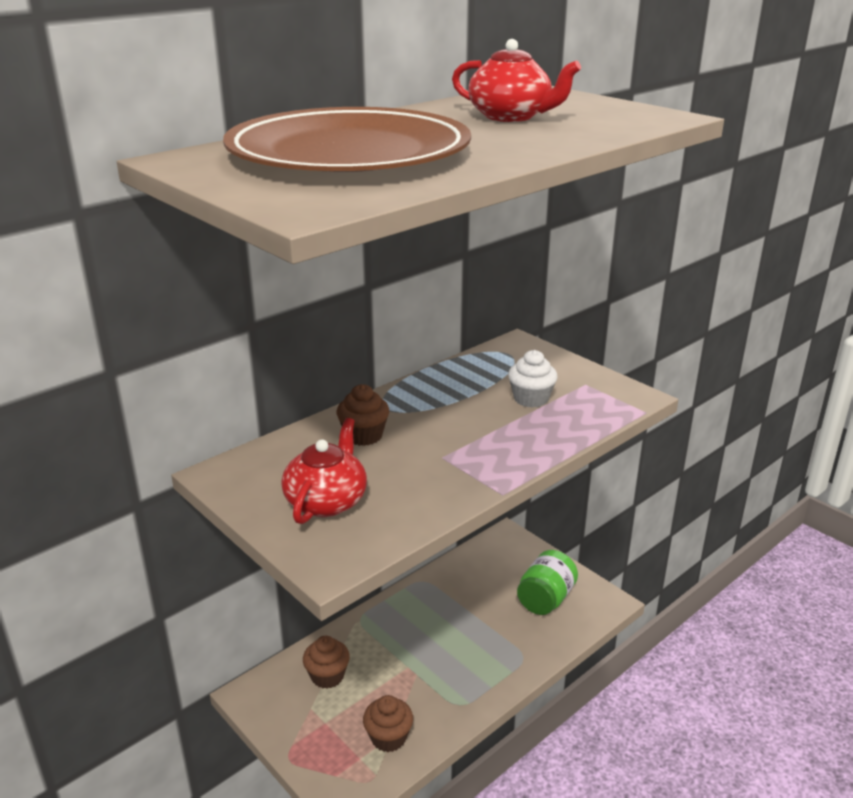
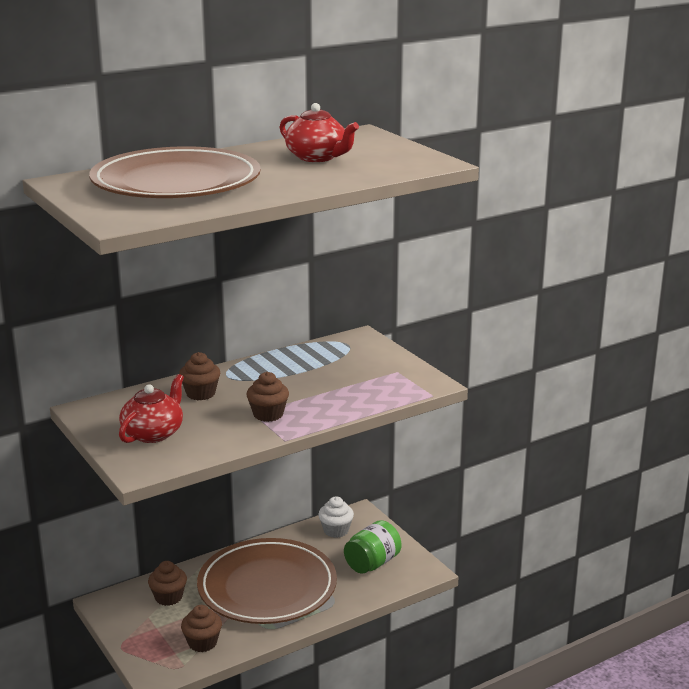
camera: 10 degrees right, 5 degrees down
(439, 646) = (267, 587): none -> brown plate
(463, 457) = (268, 414): none -> brown cupcake
(531, 399) = (345, 379): white cupcake -> white cupcake (336, 530)

